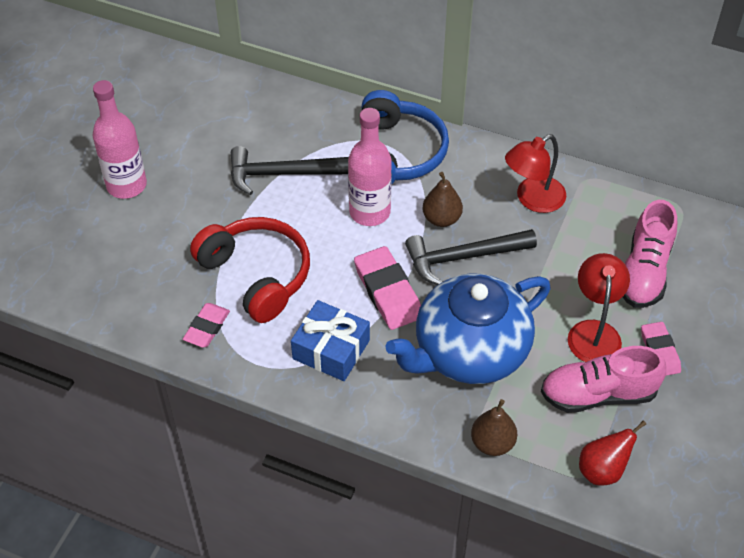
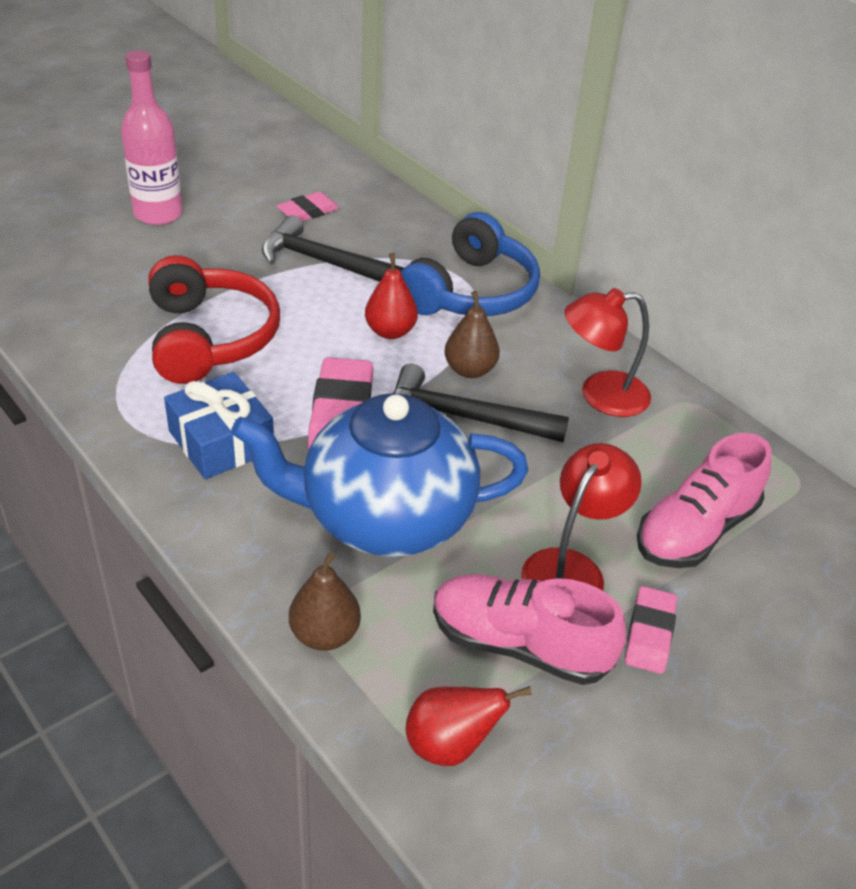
camera: 25 degrees right, 10 degrees down
(207, 328) = (108, 362): pink eraser -> pink eraser (308, 212)
(369, 212) = (390, 331): pink bottle -> red pear

